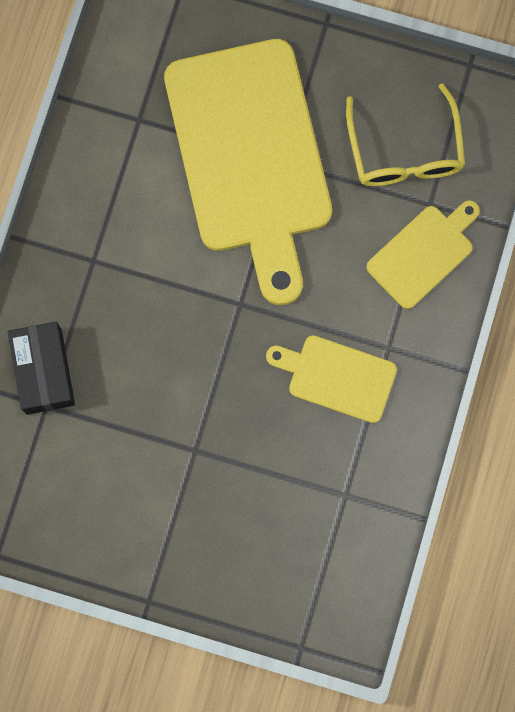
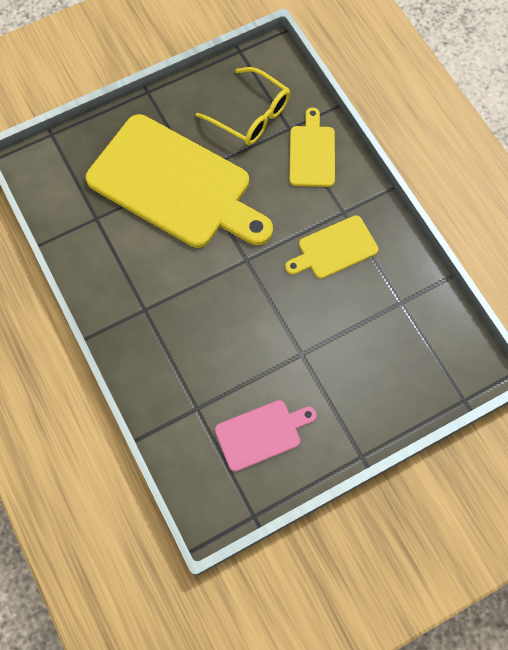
camera: 45 degrees left, 10 degrees down
(43, 371) = (176, 391): black box -> none
(80, 489) = (261, 434): none -> pink cutting board

